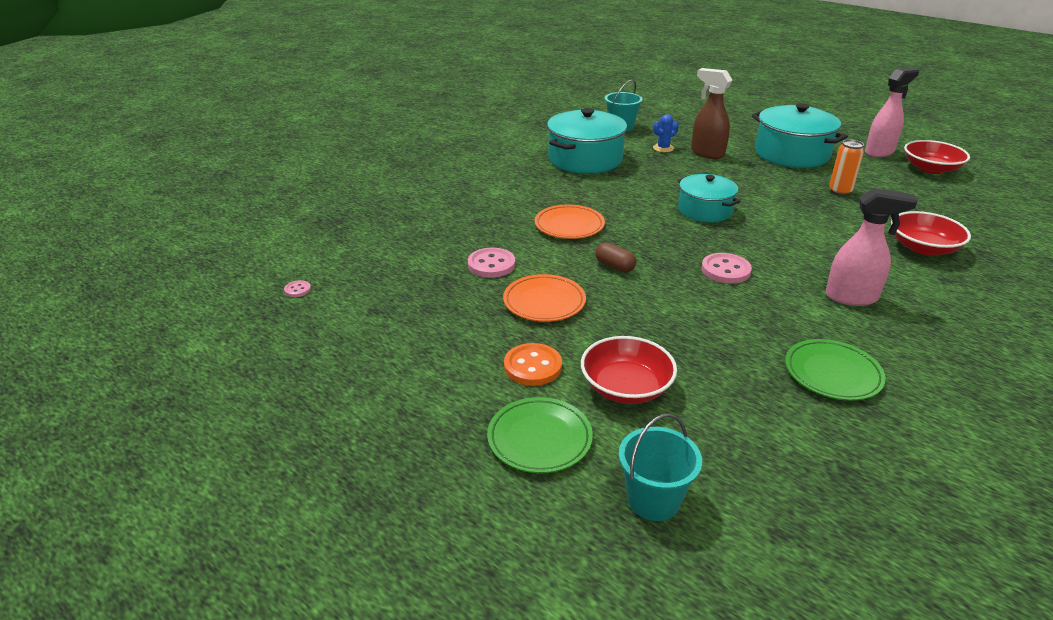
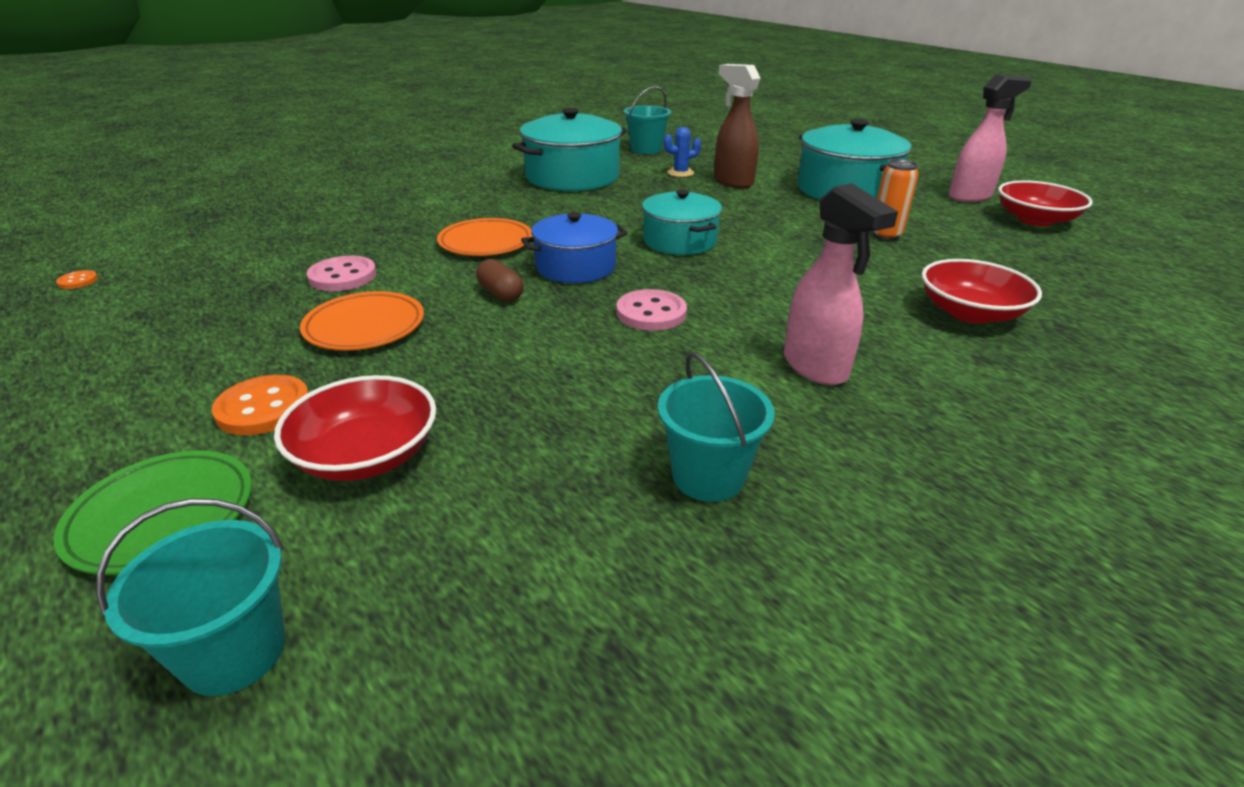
camera: 10 degrees right, 0 degrees up
(297, 290) = (78, 281): pink button -> orange button
(649, 239) = (575, 267): none -> blue pot
(832, 374) = (708, 476): green plate -> turquoise bucket
(852, 297) = (816, 367): pink spray bottle -> pink spray bottle turned 45 degrees clockwise

